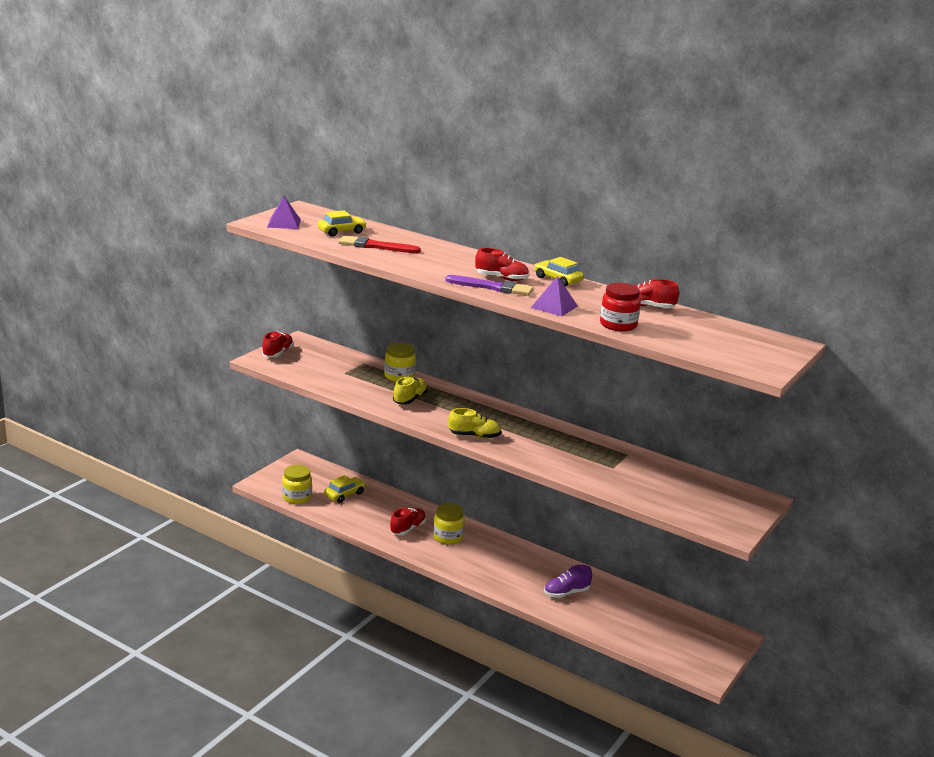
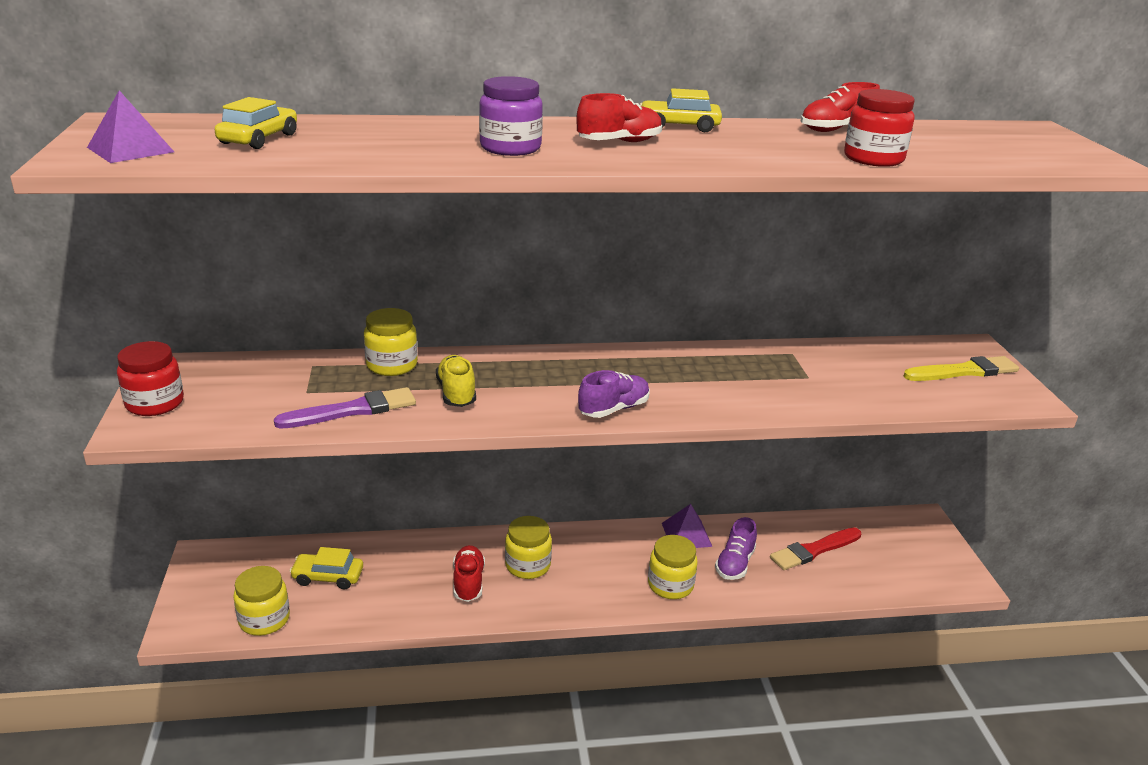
camera: 40 degrees left, 5 degrees up
(277, 353) = (155, 403): red shoe -> red jar
(344, 494) = (328, 577): yellow car -> yellow car turned 90 degrees counterclockwise
(376, 246) = (358, 146): red brush -> red brush (814, 550)
(441, 266) = (510, 148): none -> purple jar
(474, 436) = (613, 409): yellow shoe -> purple shoe
(492, 287) = (638, 156): purple brush -> purple brush (352, 410)
(513, 582) = (670, 585): none -> yellow jar
(554, 306) = (761, 159): purple pyramid -> purple pyramid (686, 534)
(722, 505) = (963, 371): none -> yellow brush

